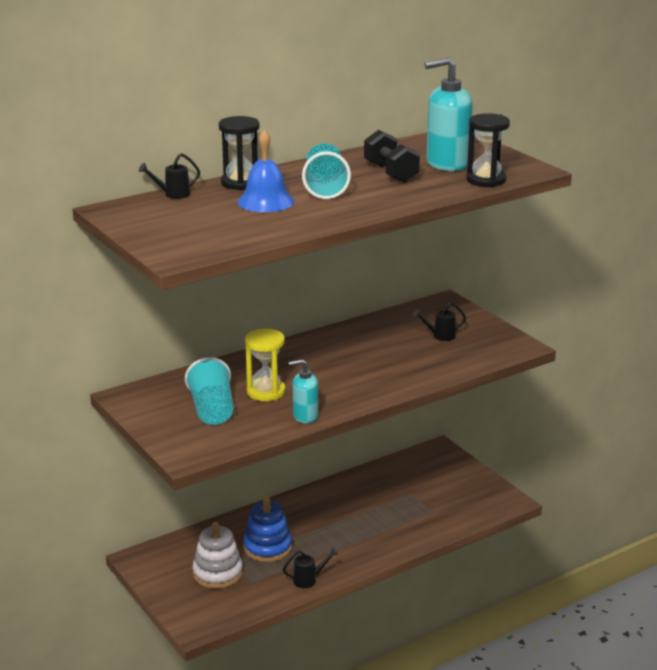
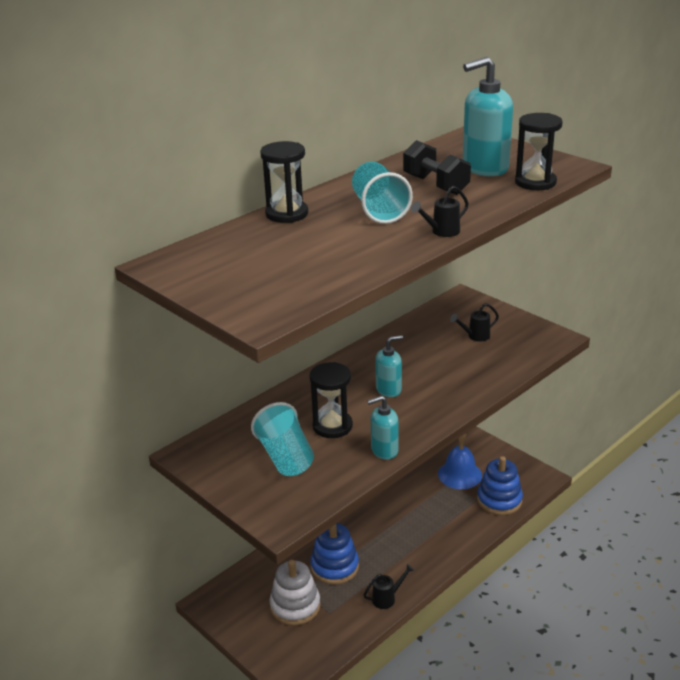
camera: 10 degrees left, 5 degrees up
(172, 194) = (220, 236): black watering can -> black watering can (441, 232)
(265, 201) = (325, 233): blue bell -> blue bell (460, 474)
(266, 392) = (332, 426): yellow hourglass -> black hourglass
(333, 370) = (389, 389): none -> turquoise soap dispenser
(456, 515) = (499, 500): none -> blue stacking toy

